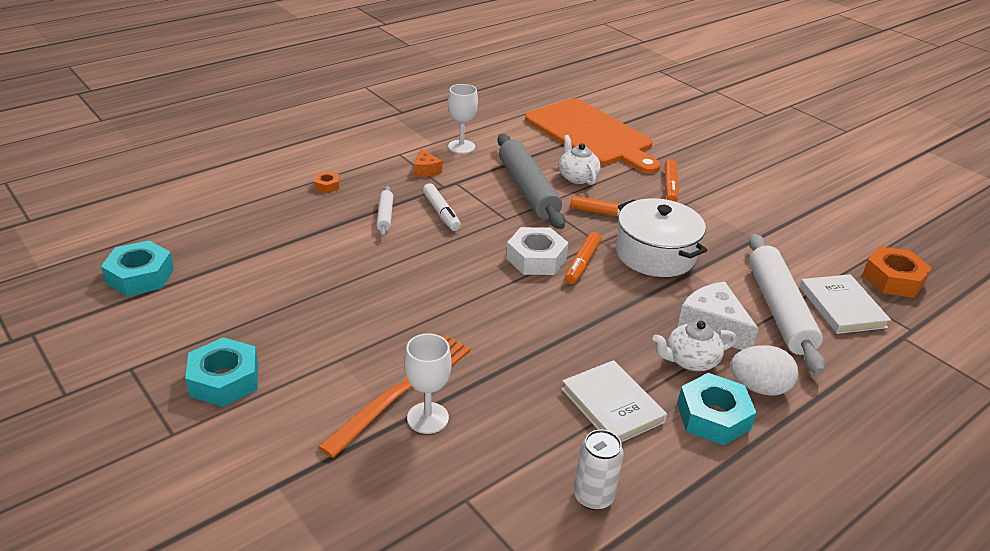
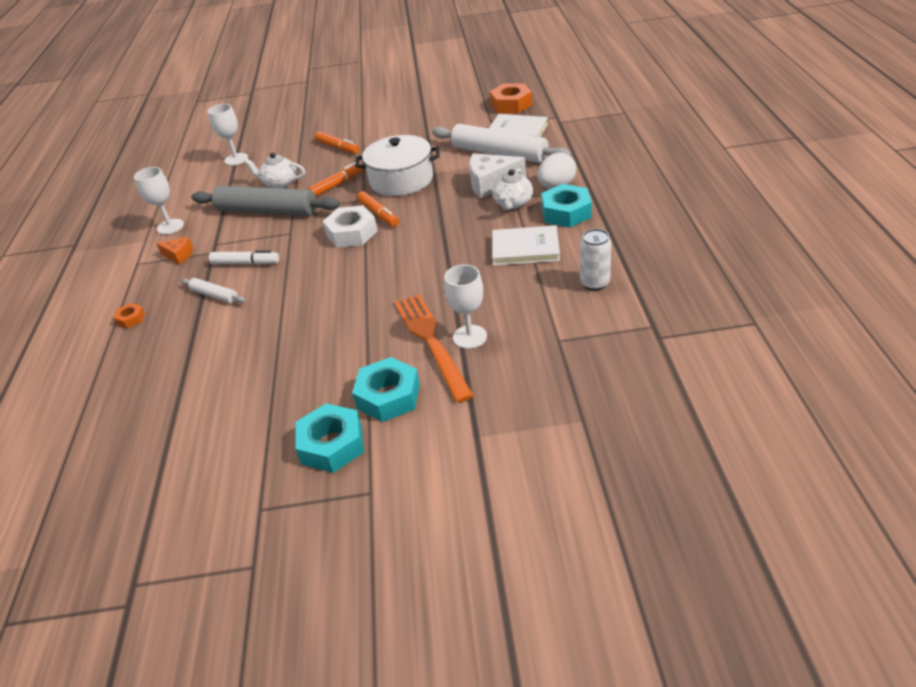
camera: 50 degrees left, 5 degrees up
(140, 276) = (127, 480): turquoise nut -> turquoise nut (388, 396)
(591, 135) = (236, 159): orange cutting board -> white goblet

